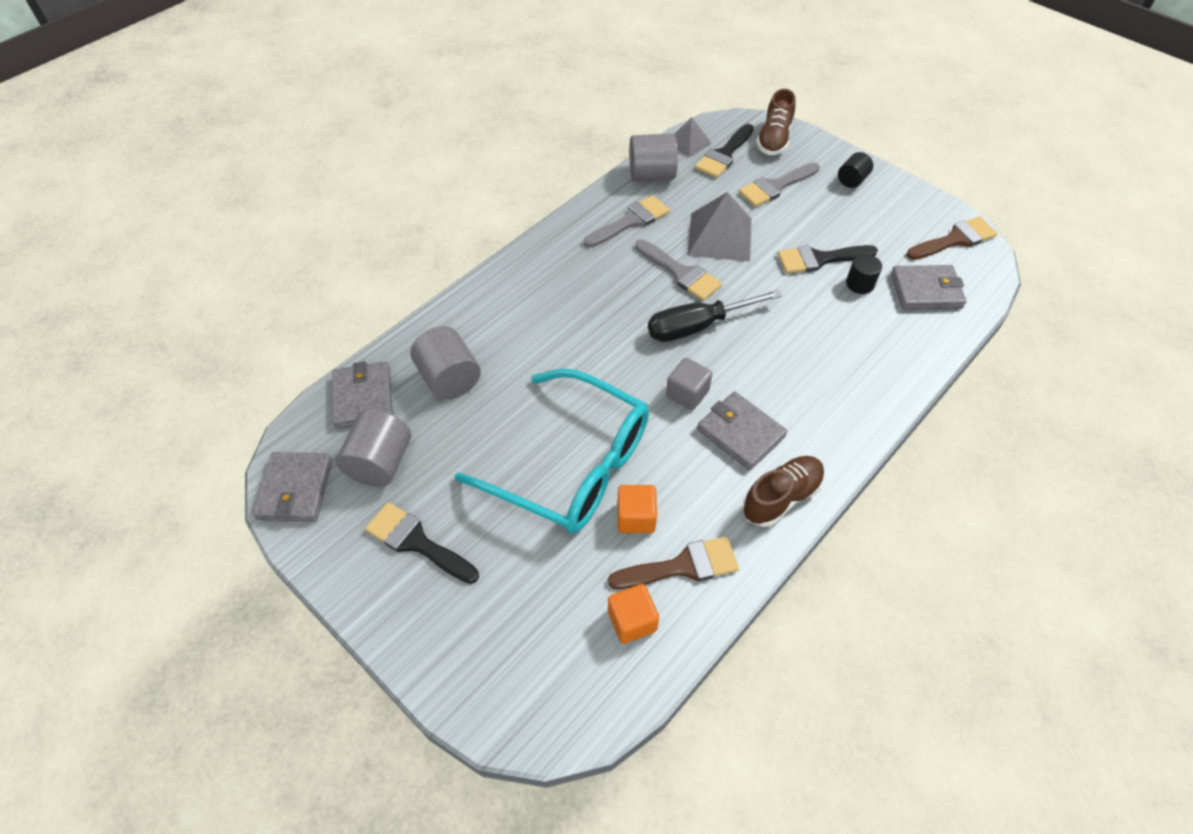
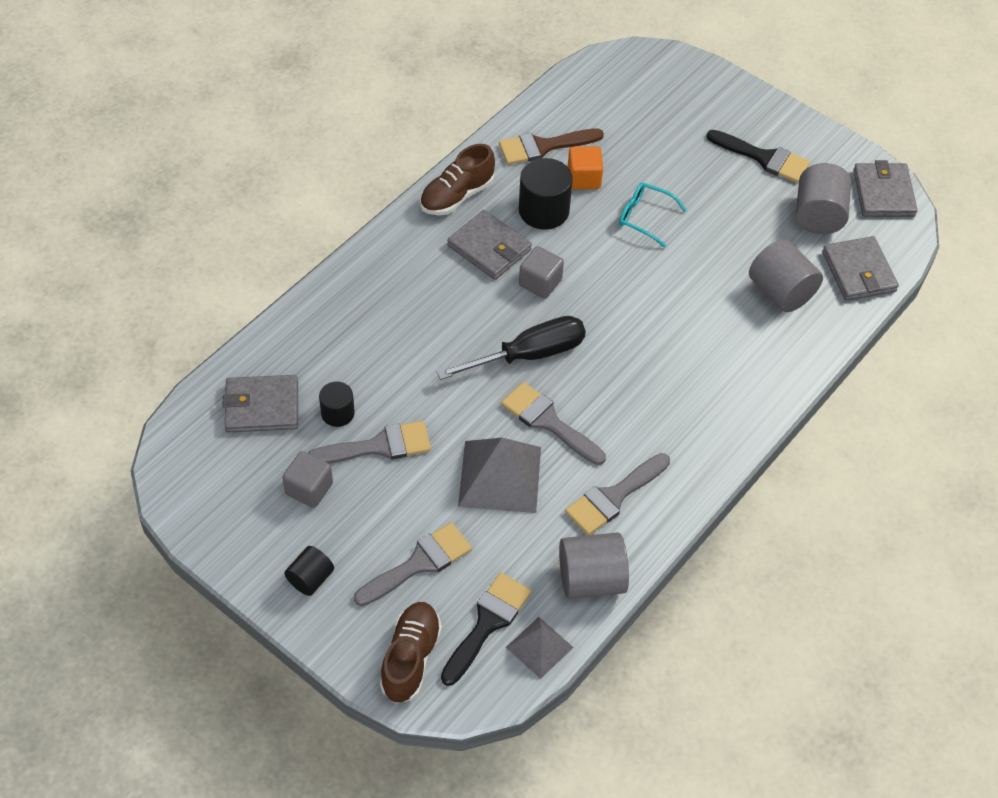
camera: 175 degrees right, 0 degrees up
(572, 465) = (645, 217): turquoise glasses -> turquoise glasses, size x0.41
(632, 621) = (582, 112): orange cube -> none
(683, 476) = (543, 211): none -> black cylinder
(820, 259) = (379, 446): black brush -> grey brush
(868, 232) = (309, 489): none -> grey cube
(955, 239) = (201, 481): brown brush -> none

